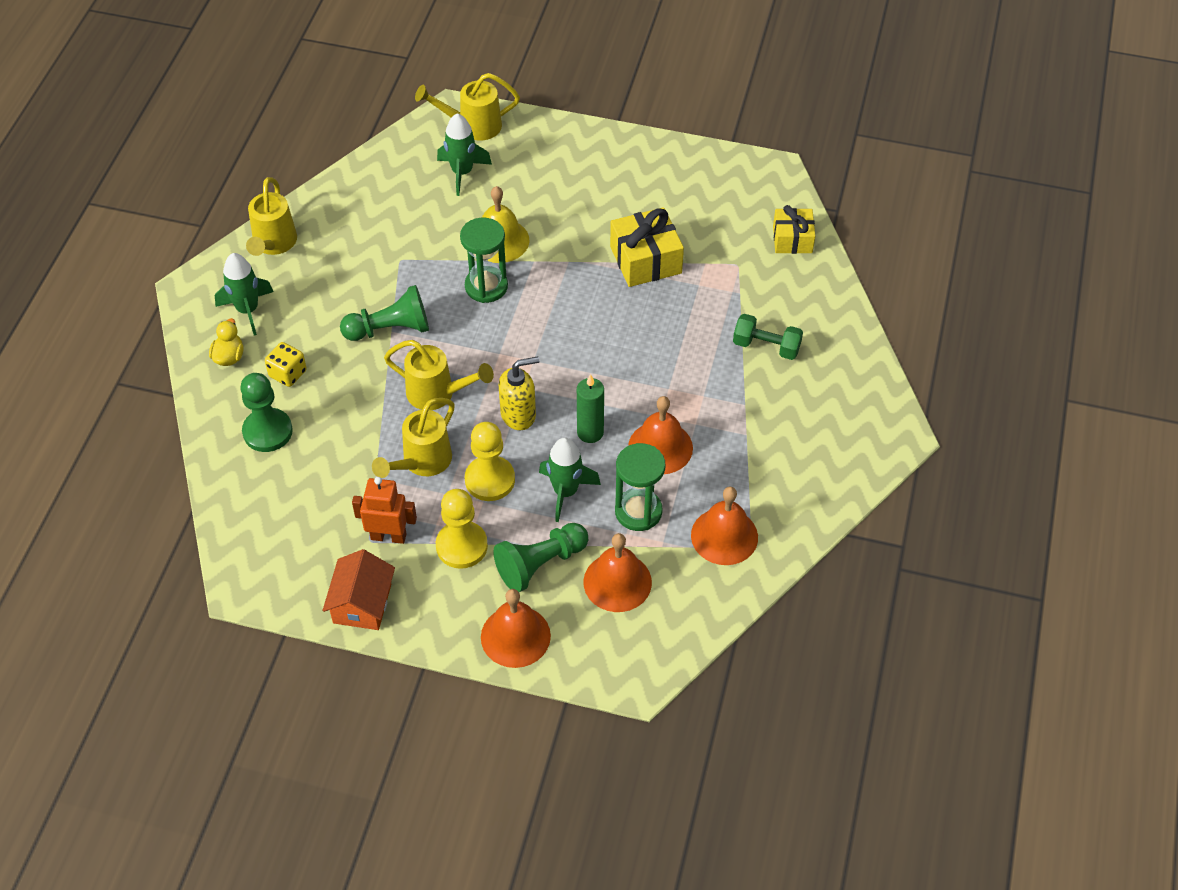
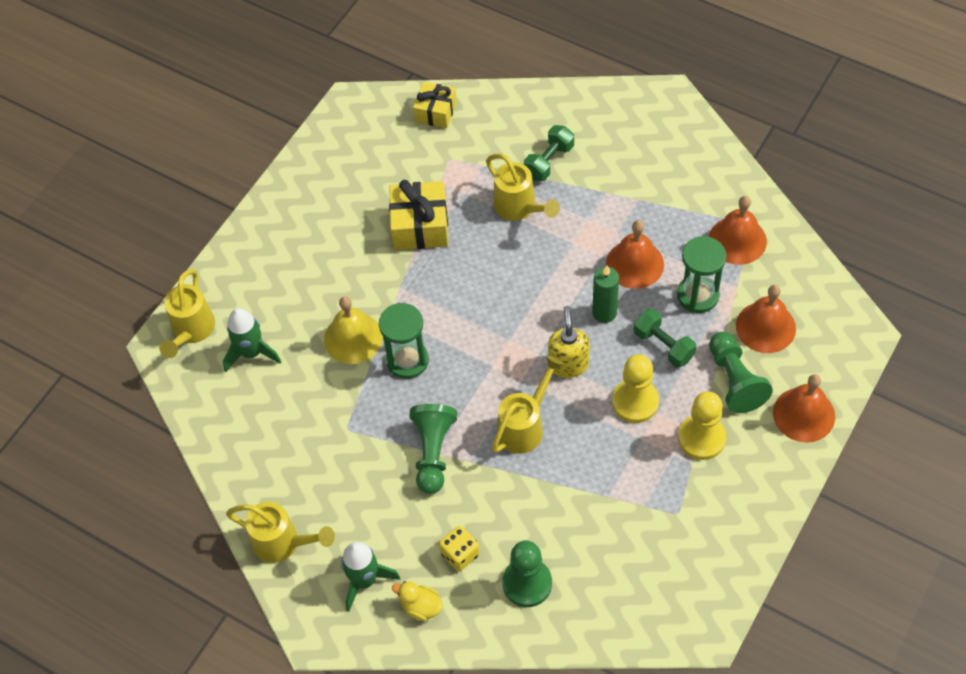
camera: 70 degrees left, 5 degrees up
(362, 603) = (745, 530): orange house -> none
(388, 536) = (677, 496): orange robot -> none
(422, 462) = (601, 453): yellow watering can -> yellow watering can (519, 208)
(565, 492) = (663, 345): green rocket -> green dumbbell

